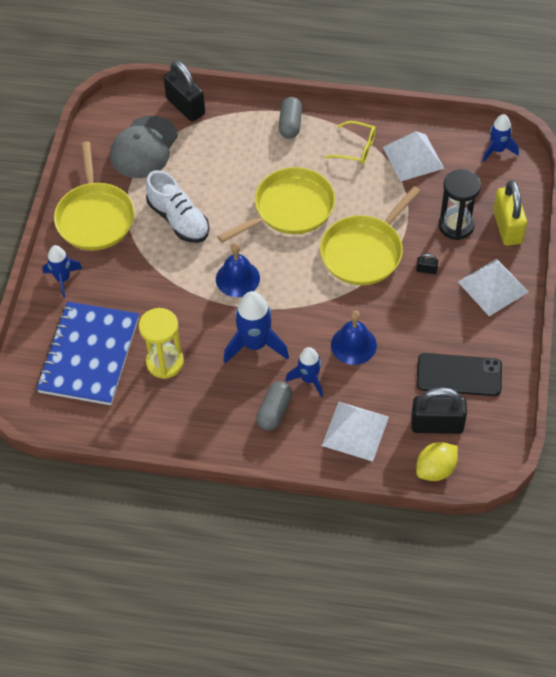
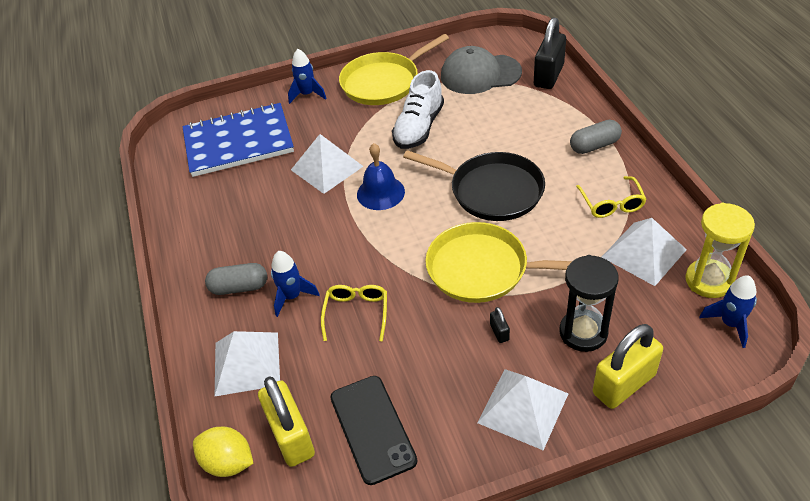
camera: 65 degrees right, 10 degrees down
(165, 362) = (256, 189): yellow hourglass -> yellow hourglass (709, 280)
(178, 303) = (327, 168): none -> white pyramid
(255, 344) = (311, 238): blue rocket -> none
(290, 208) = (492, 191): yellow pan -> black pan
(353, 345) = (356, 313): blue bell -> yellow glasses
(437, 424) = (291, 436): black padlock -> yellow padlock

